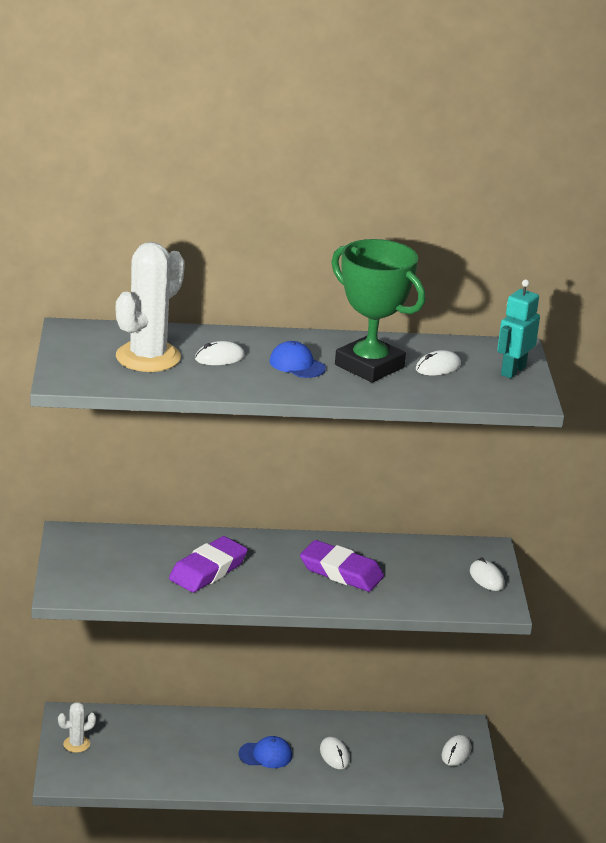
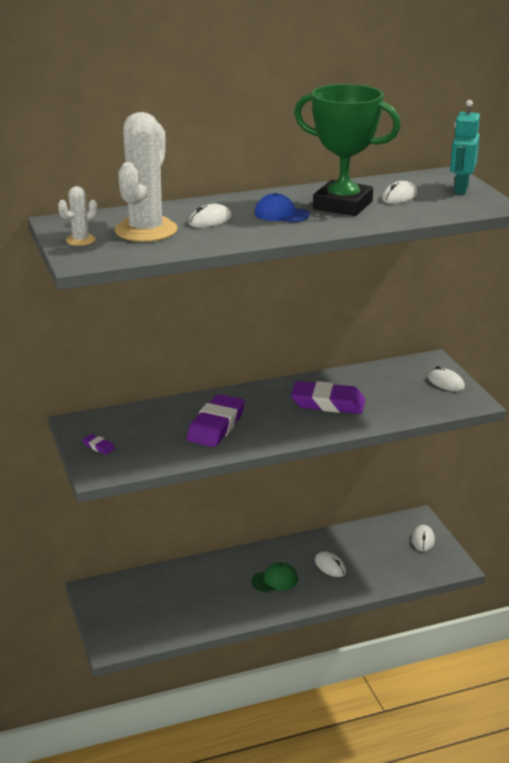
camera: 15 degrees left, 0 degrees up
(76, 744) = (110, 612): white cactus -> white cactus (80, 240)
(77, 565) = (98, 446): none -> purple eraser
(265, 755) = (275, 580): blue cap -> green cap

